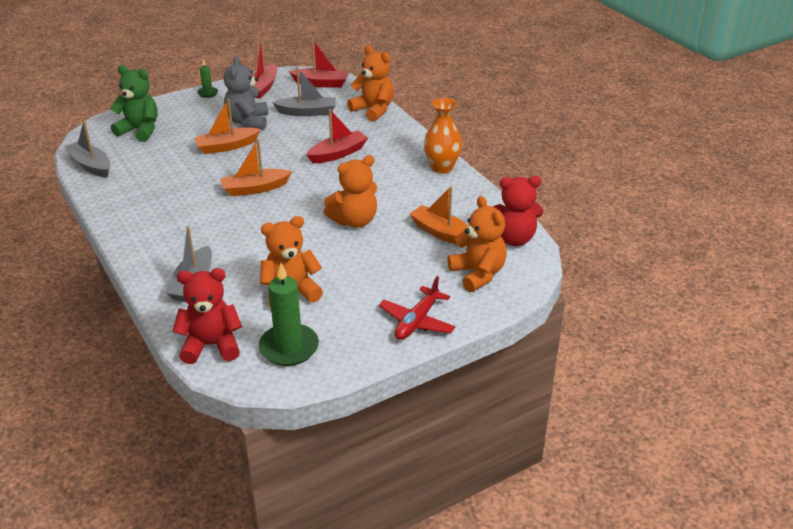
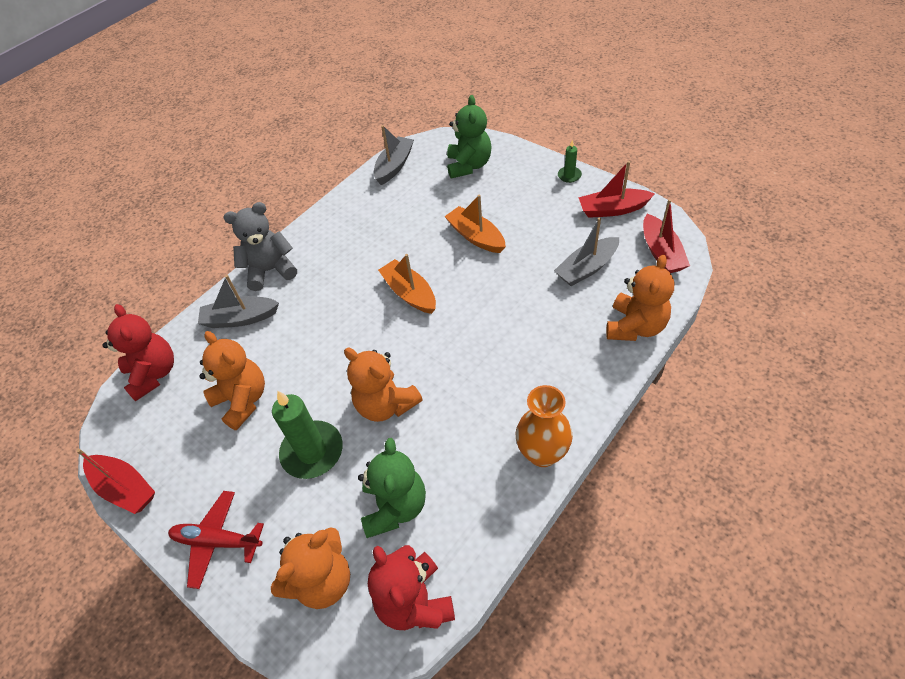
camera: 75 degrees right, 15 degrees up
(248, 122) = (533, 230): grey teddy bear -> grey teddy bear (270, 270)
(289, 347) = (158, 436): green candle -> green candle (312, 451)
(307, 112) = (586, 268): grey boat -> grey boat turned 75 degrees clockwise
(338, 154) = (514, 333): red boat -> red boat (125, 488)
(442, 233) = (395, 506): orange boat -> green teddy bear

